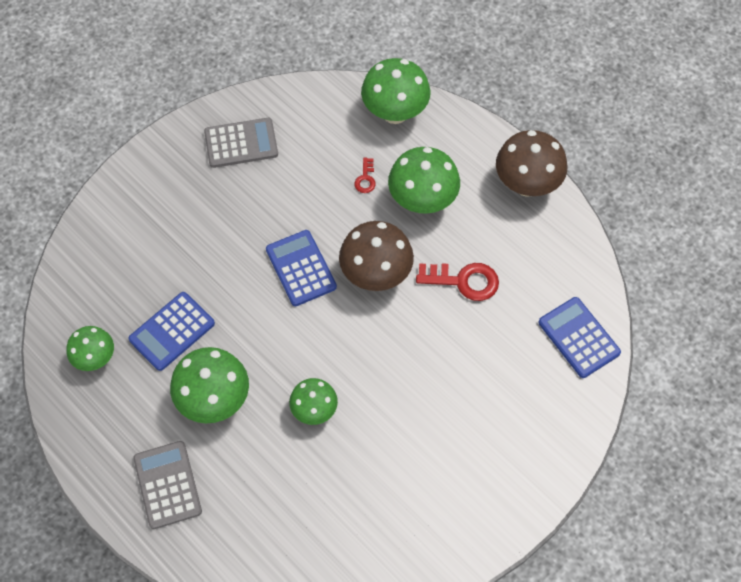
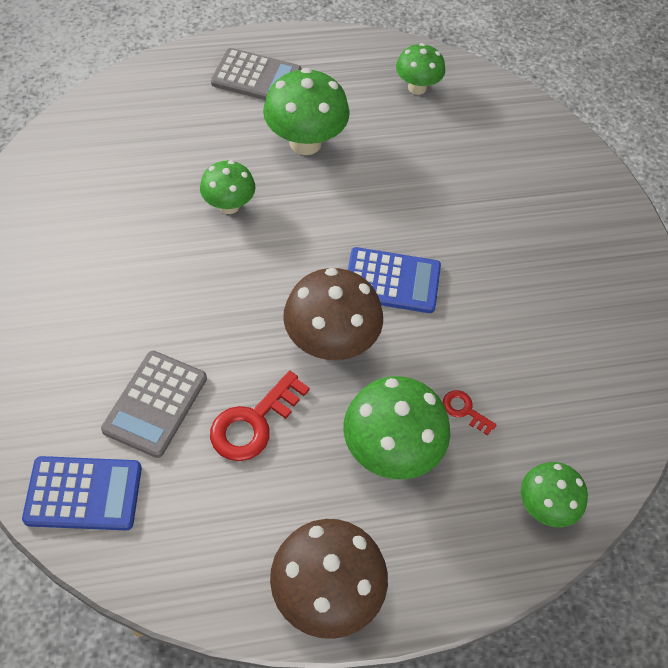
camera: 120 degrees right, 5 degrees down
(172, 331) = (401, 148): blue calculator -> none
(241, 143) = (596, 317): grey calculator -> grey calculator (155, 404)
(395, 113) = (545, 507): green mushroom -> green mushroom, size x0.62

